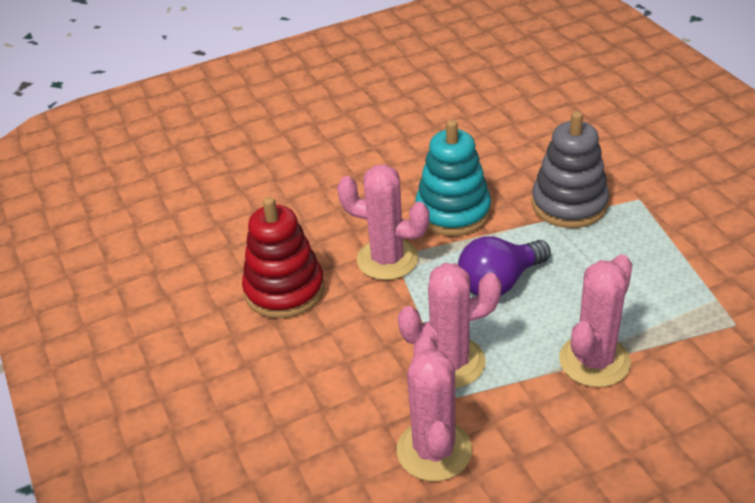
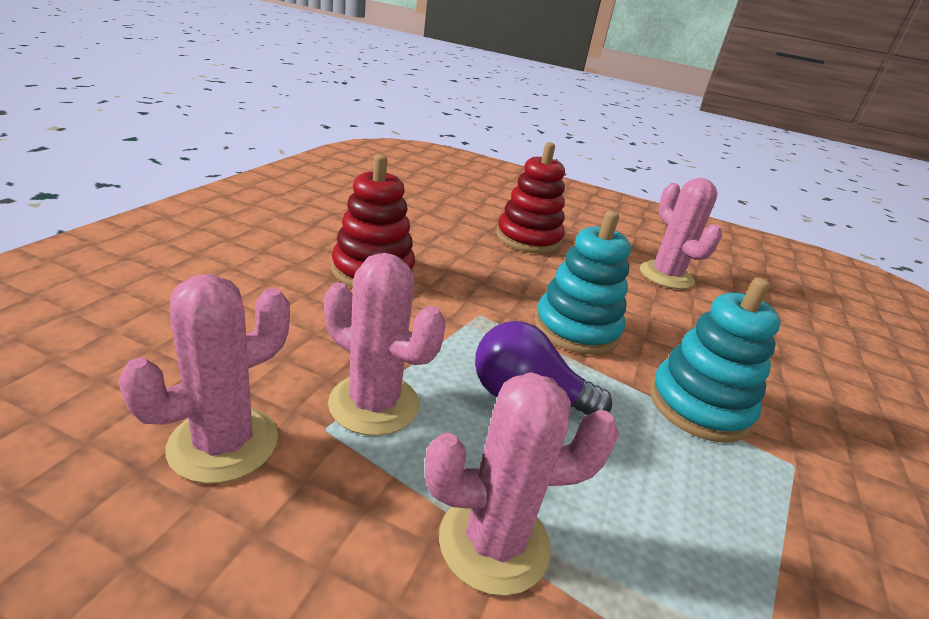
camera: 40 degrees right, 10 degrees down
(310, 161) = (528, 239): none -> red stacking toy
(387, 259) = (470, 312): pink cactus -> pink cactus (666, 276)
(569, 204) = (699, 406): grey stacking toy -> turquoise stacking toy

